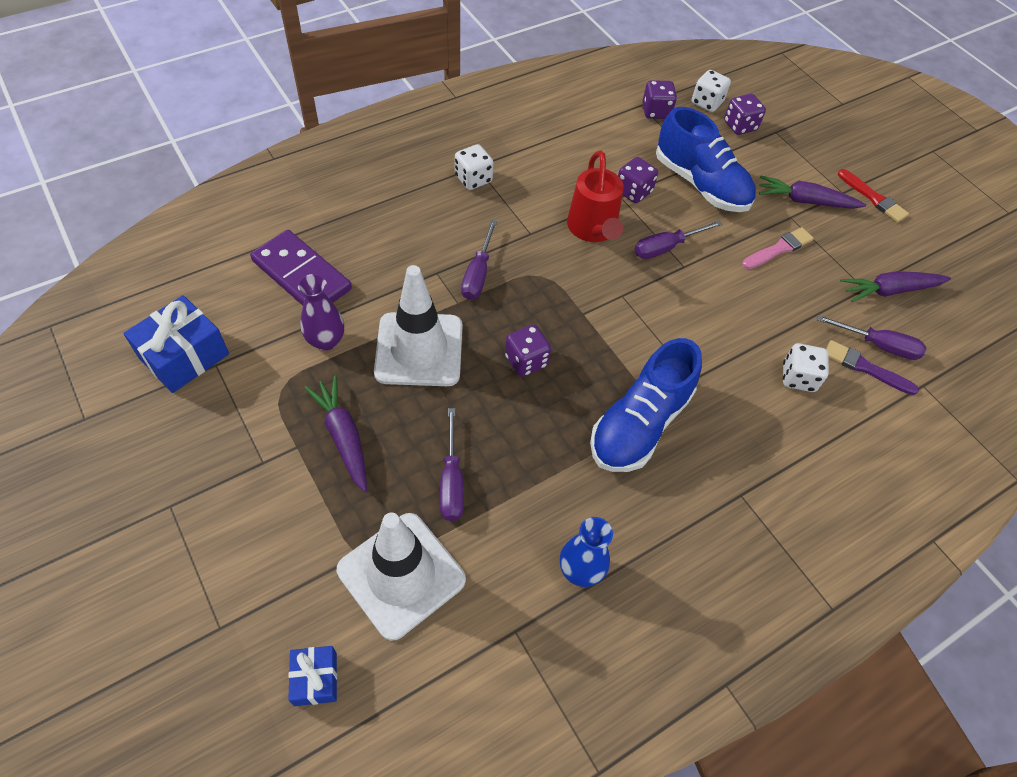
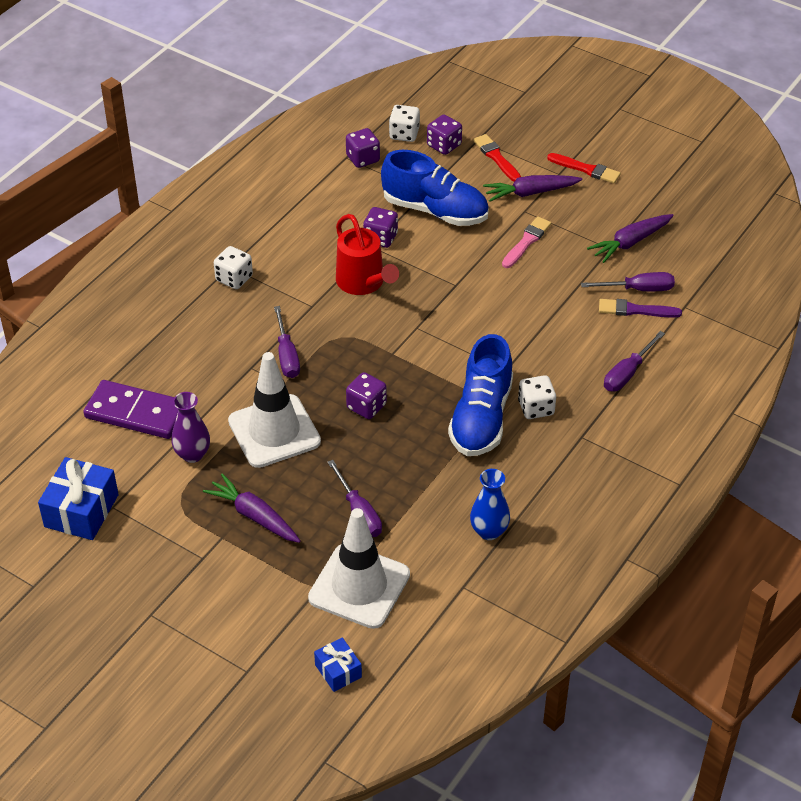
camera: 20 degrees left, 10 degrees down
(666, 247) = (433, 275): purple screwdriver -> purple screwdriver (627, 373)
(786, 155) = (496, 157): none -> red brush
(798, 377) = (587, 337): white dice -> white dice (536, 408)

